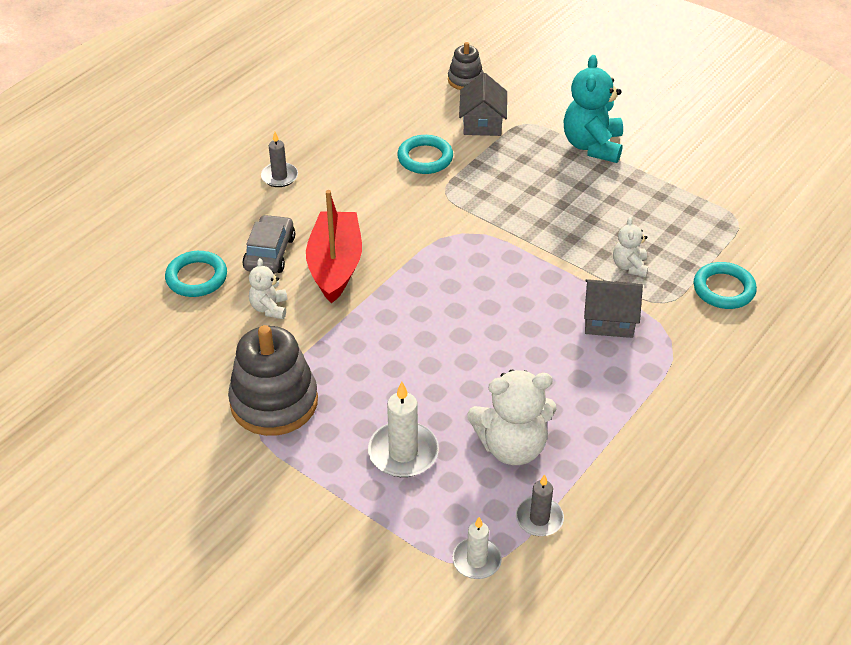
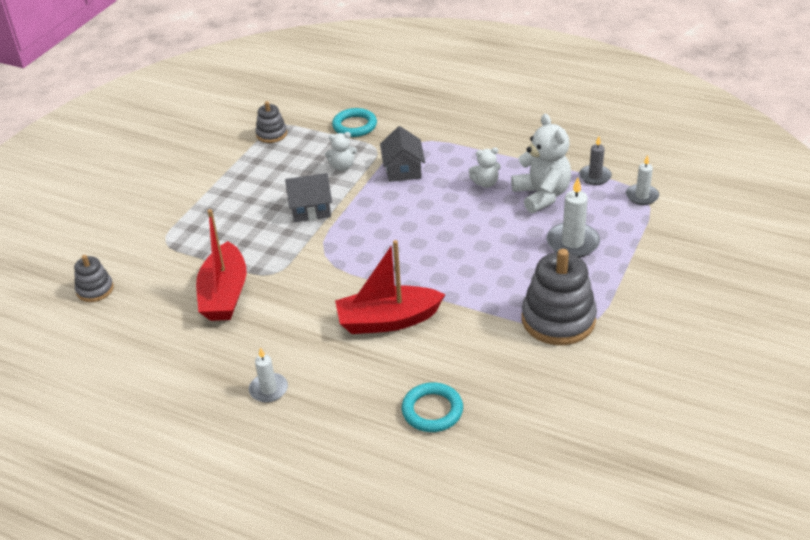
camera: 100 degrees left, 5 degrees down
(269, 308) = (454, 349): white teddy bear -> white teddy bear (485, 183)
(270, 253) = (383, 367): grey car -> none
(279, 176) = (268, 389): grey candle -> white candle
(425, 158) = (224, 294): turquoise ring -> red boat
(482, 123) = (166, 267): grey house -> grey house (310, 209)
(592, 146) = (195, 200): turquoise teddy bear -> none
(717, 213) = (271, 134): none -> grey stacking toy

